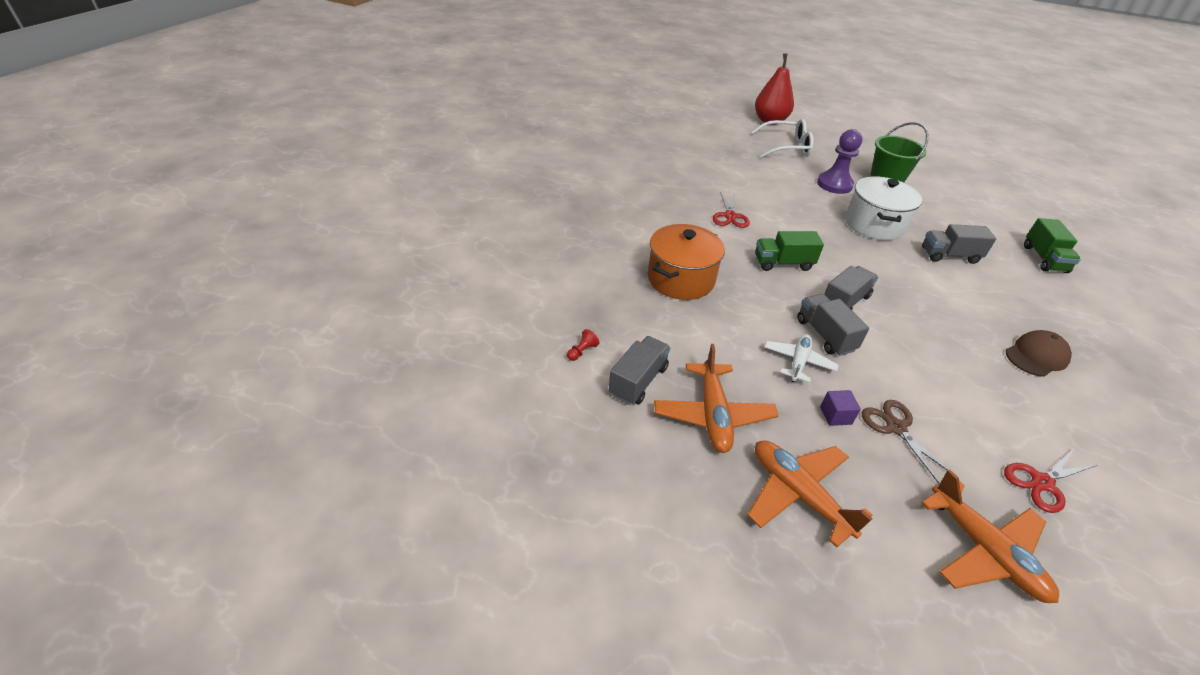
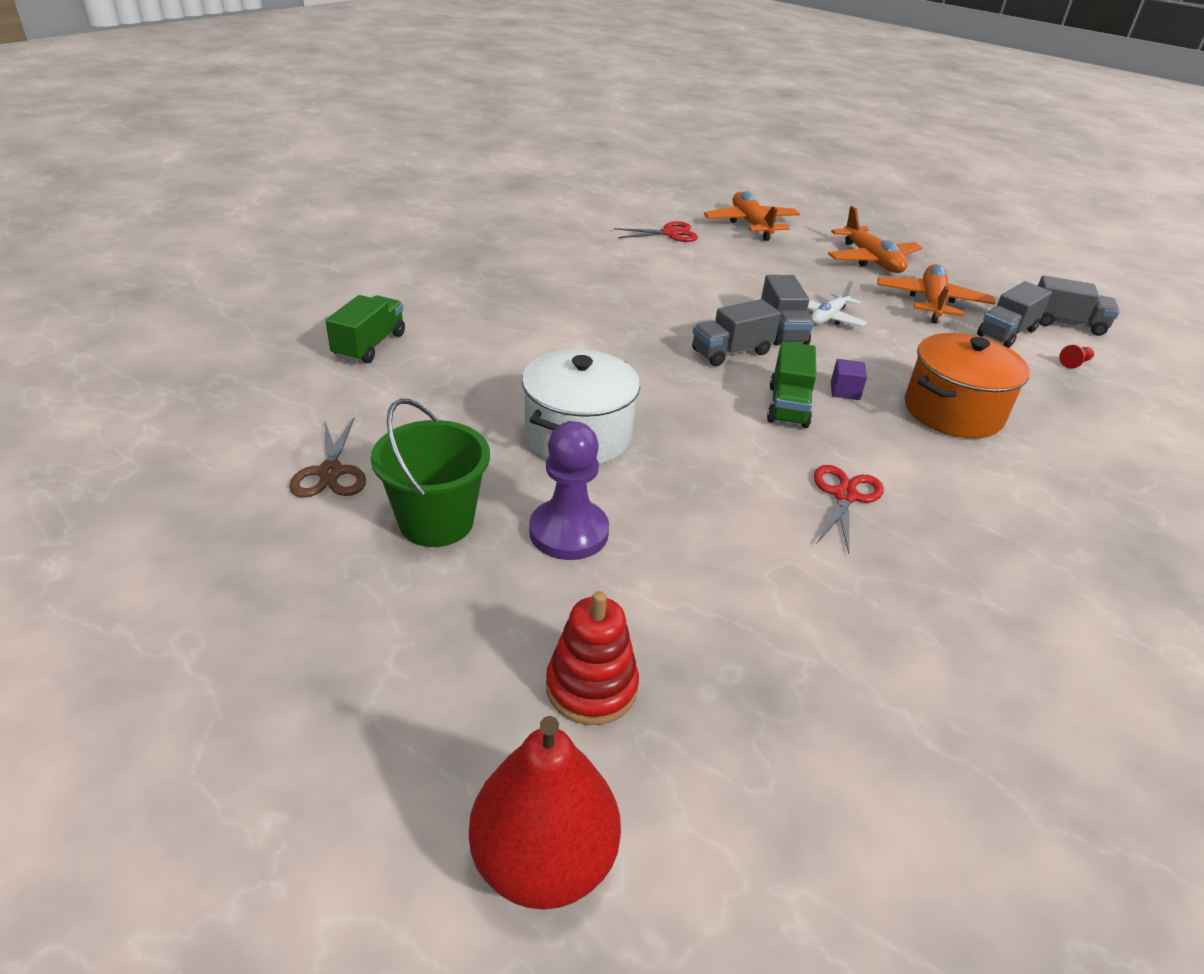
camera: 165 degrees left, 5 degrees down
(783, 263) = (788, 406): green truck -> green truck turned 90 degrees clockwise
(785, 147) = (591, 687): white glasses -> red stacking toy
(835, 415) = (813, 284): purple cube -> purple cube (845, 391)
(895, 427) = (762, 270): brown scissors -> brown scissors (330, 472)
(949, 255) = (512, 373): grey truck -> grey truck (1066, 323)
(1036, 356) = (557, 279): brown cap -> none

